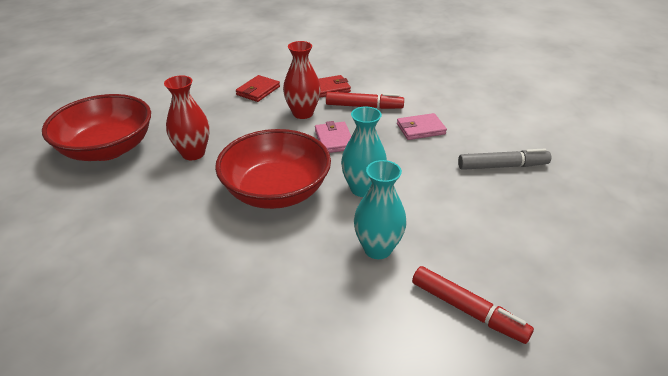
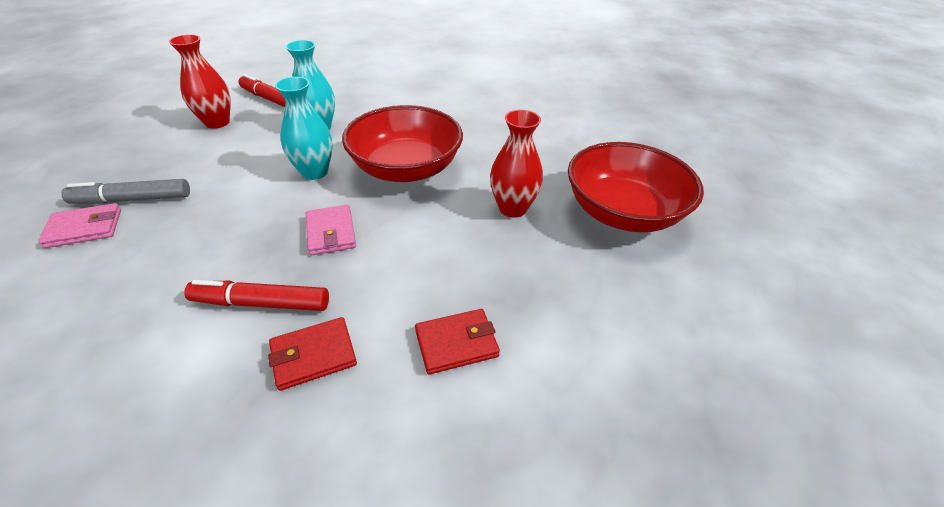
camera: 175 degrees right, 5 degrees up
(258, 91) = (456, 343): red wallet -> red wallet turned 45 degrees clockwise
(303, 113) = (371, 283): red vase -> red vase (217, 122)
(420, 129) = (194, 255): pink wallet -> pink wallet (84, 228)

